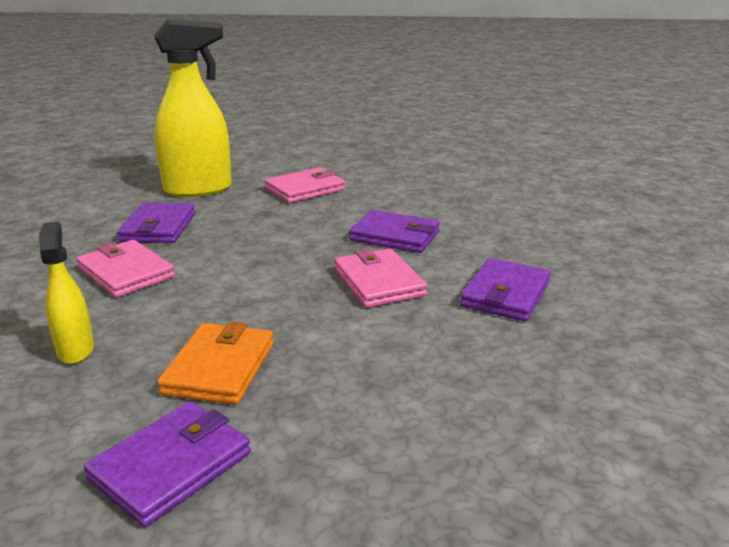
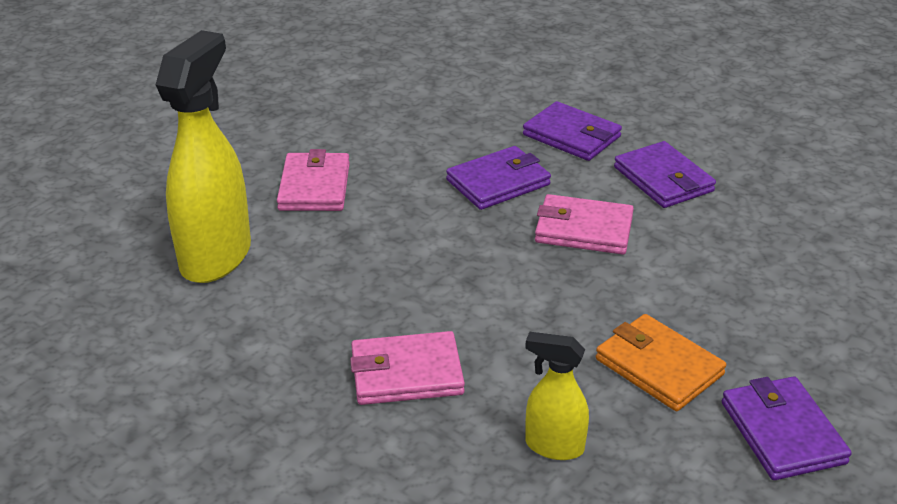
camera: 55 degrees left, 10 degrees up
(159, 227) = (303, 318): purple wallet -> purple wallet (571, 136)

